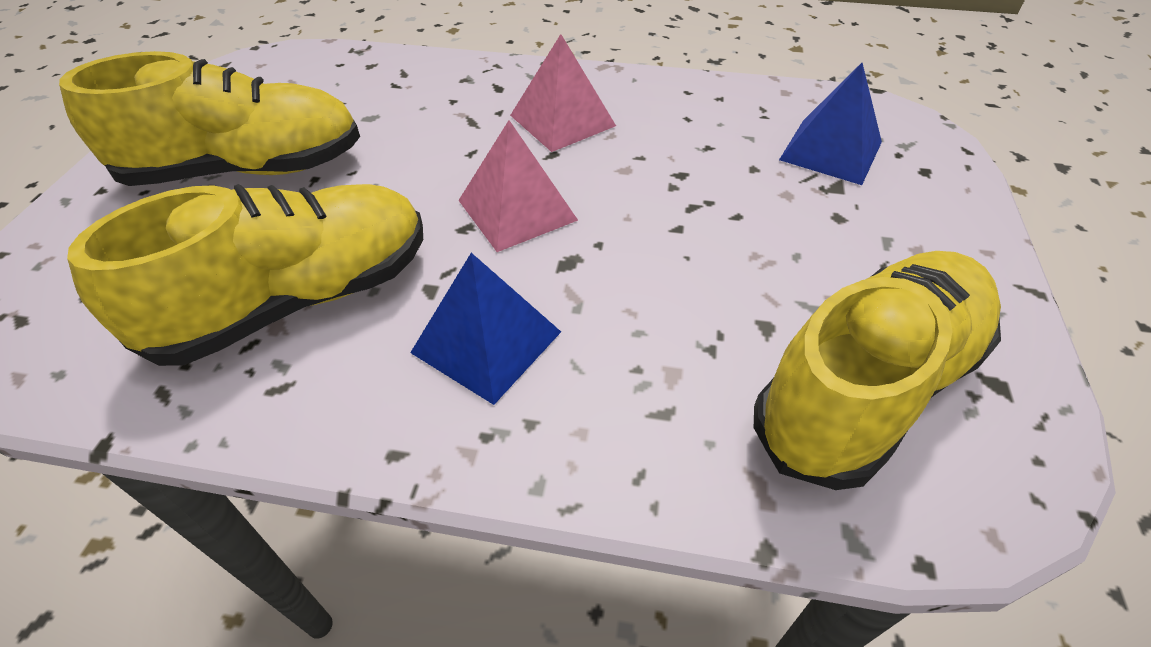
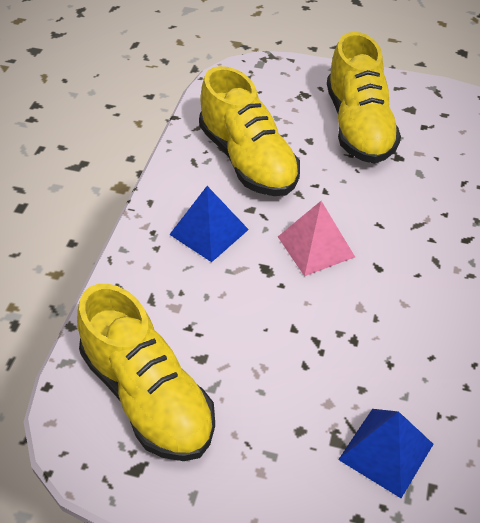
camera: 95 degrees right, 0 degrees up
(562, 120) = (421, 275): pink pyramid -> none

